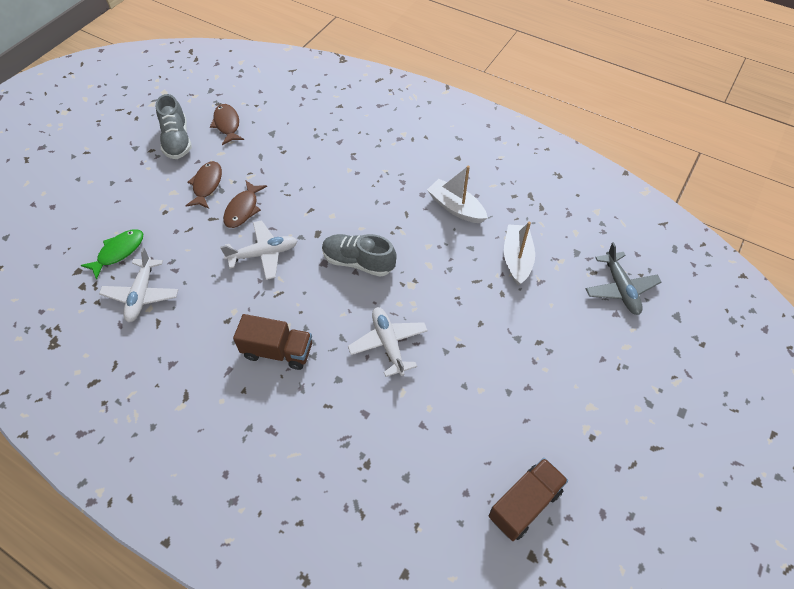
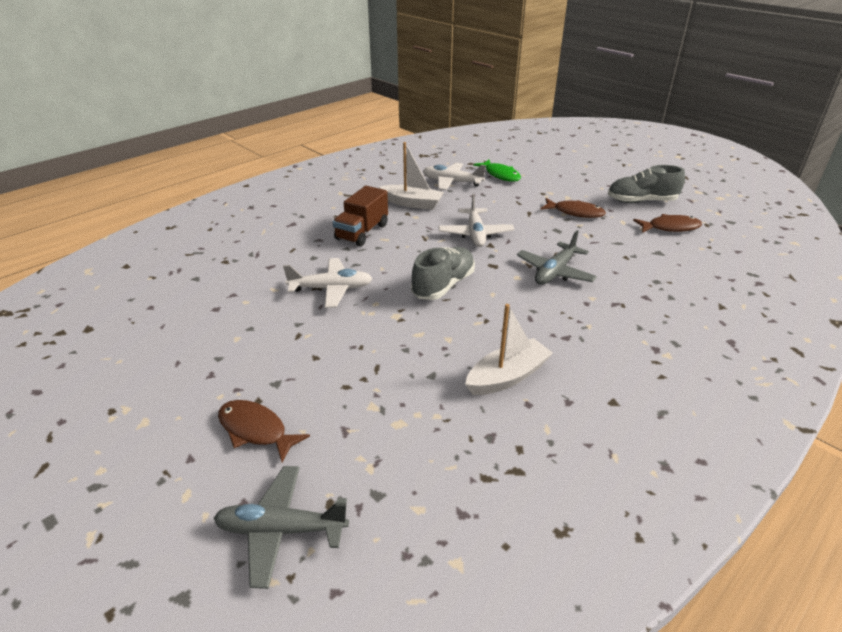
camera: 105 degrees right, 20 degrees down
(243, 209) = (538, 228): brown fish -> brown fish (256, 430)
(318, 192) = (555, 272): none -> grey plane
(517, 259) = (394, 416): white boat -> white boat (412, 203)
(524, 504) = (104, 339): brown truck -> none

